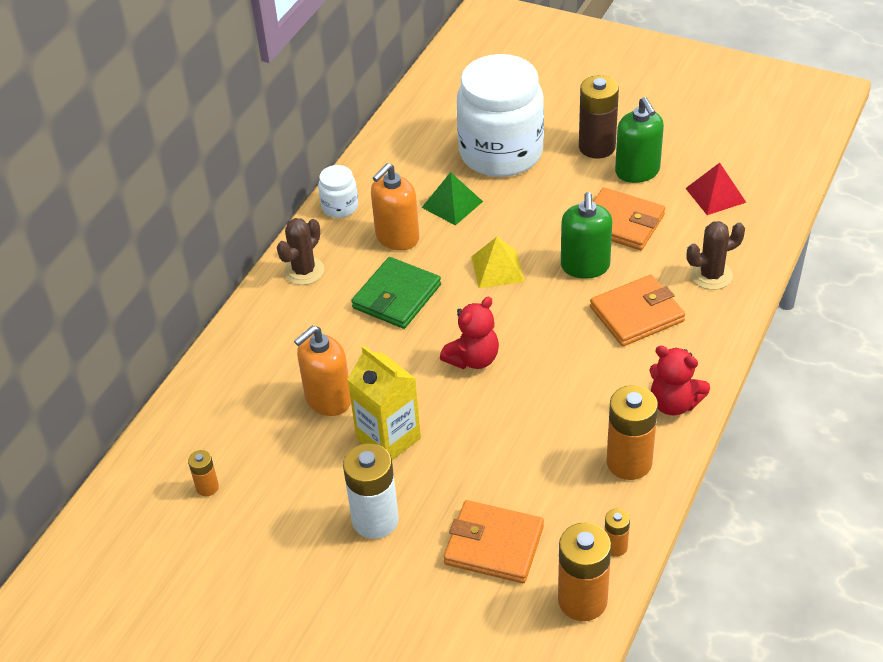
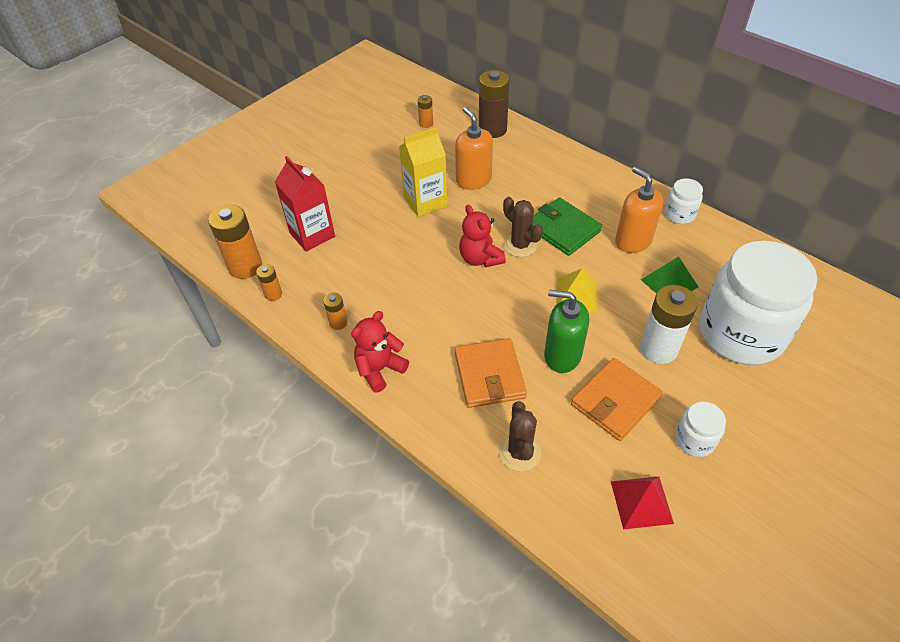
camera: 105 degrees right, 5 degrees up
(304, 271) = (607, 185): brown cactus -> brown cactus (520, 245)
(375, 520) = (363, 186): white battery -> white battery (658, 349)
(494, 545) = (312, 235): orange wallet -> red carton
(597, 147) = (742, 415): brown battery -> brown battery (492, 129)
(629, 462) = (338, 323): orange battery -> orange battery, size x0.50
(637, 171) = (694, 440): green soap dispenser -> white jar

